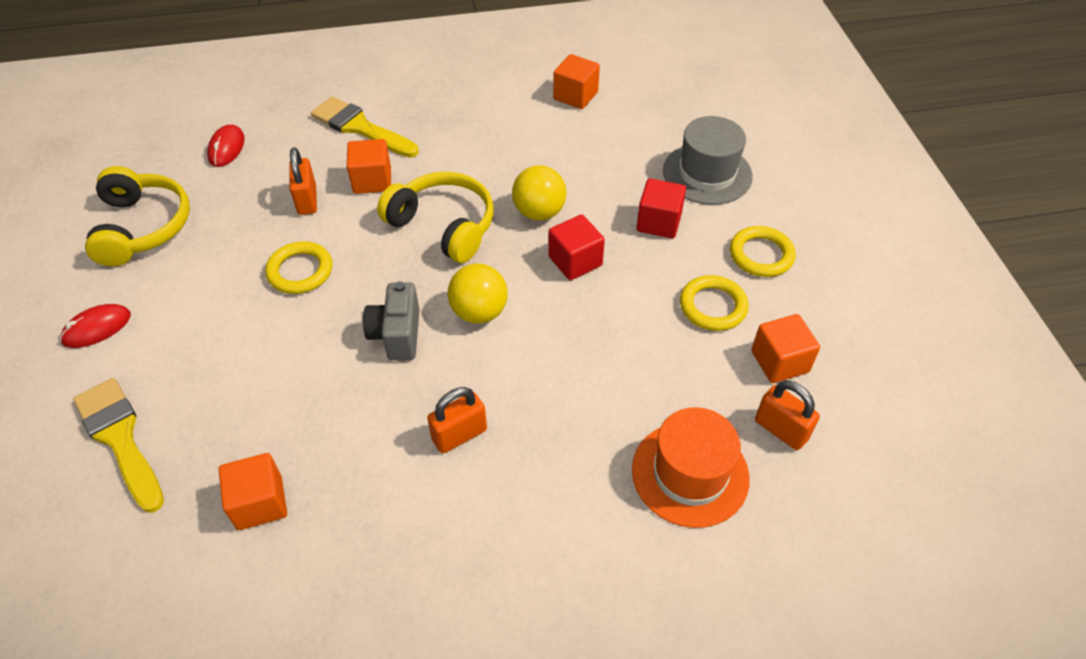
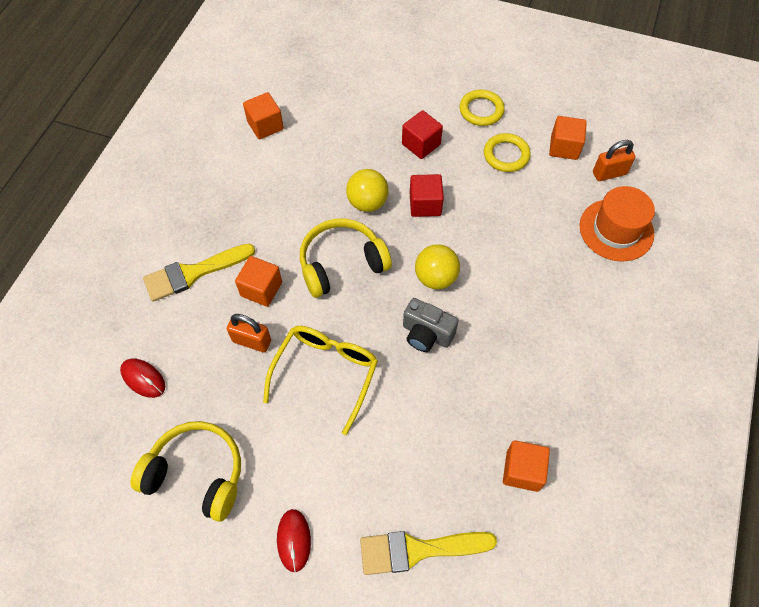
camera: 60 degrees left, 10 degrees up
(300, 271) = (326, 373): yellow ring -> yellow glasses
(459, 435) = (529, 332): orange padlock -> none
(707, 173) = (395, 97): grey hat -> none

